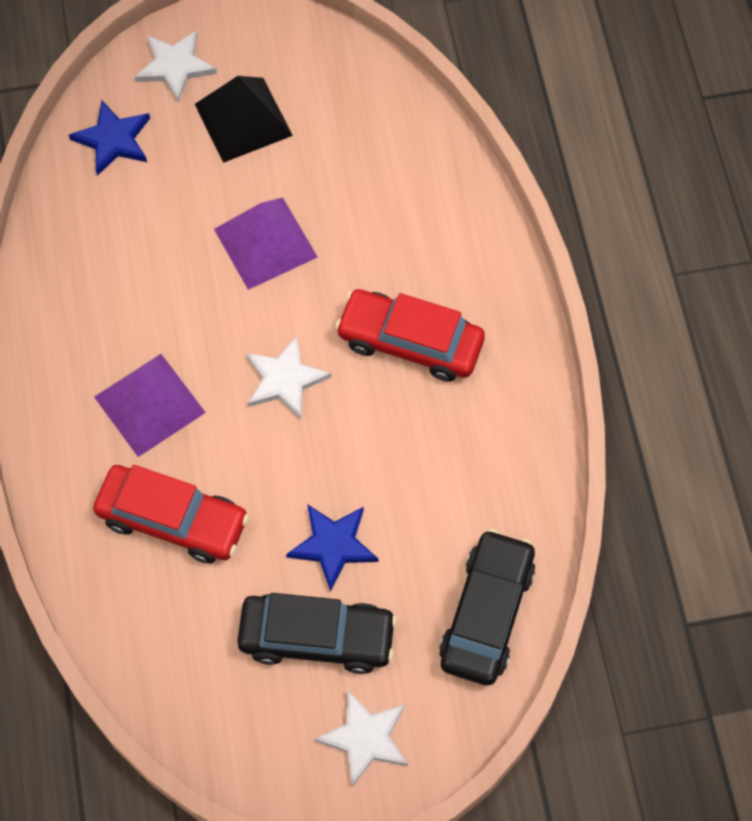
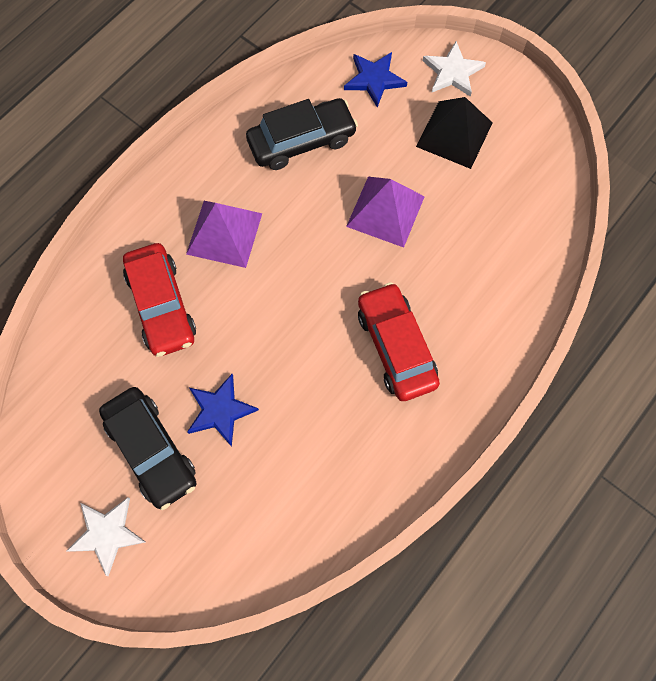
camera: 50 degrees right, 5 degrees up
(285, 379) = (306, 294): white star -> none
(487, 613) = (251, 544): black car -> black car (302, 141)

